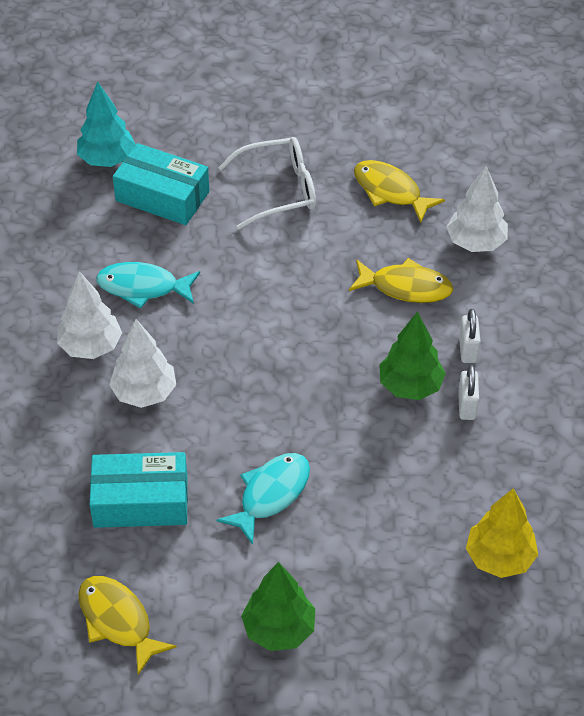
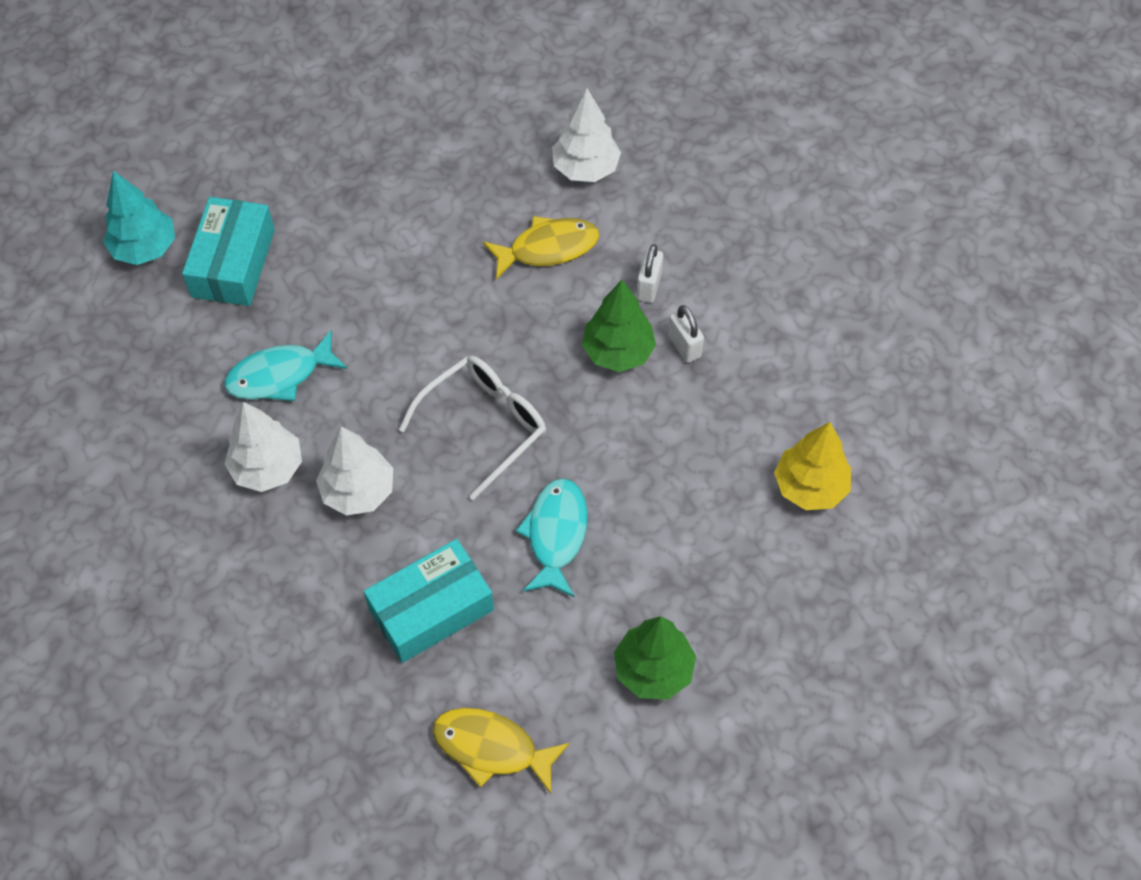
camera: 30 degrees left, 10 degrees up
(162, 196) = (233, 263): turquoise box -> turquoise box turned 75 degrees counterclockwise
(279, 190) = (352, 201): white glasses -> white glasses (484, 425)
(390, 191) = (467, 151): yellow fish -> none
(468, 350) = (649, 287): white padlock -> white padlock turned 45 degrees clockwise

